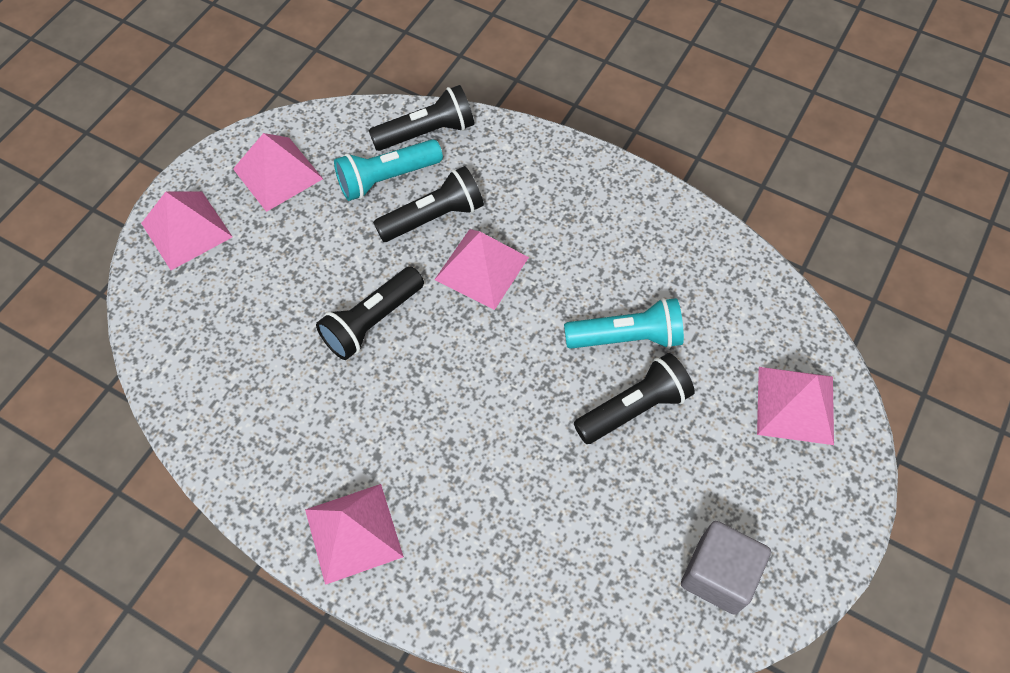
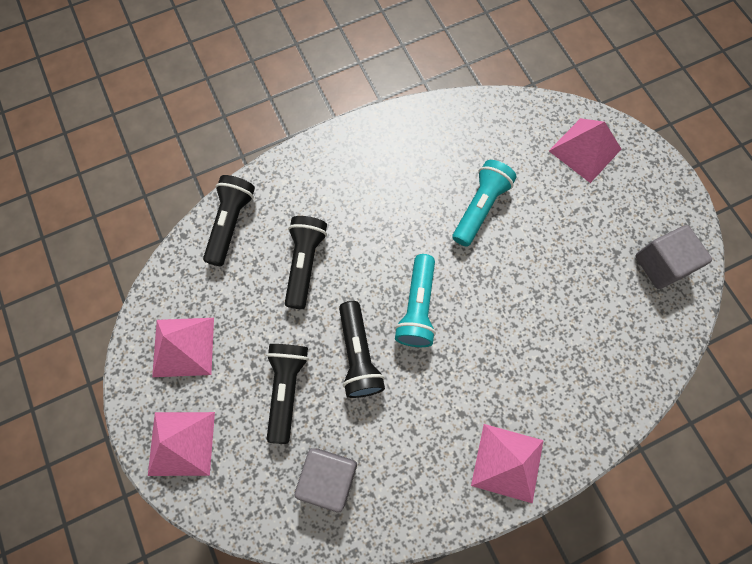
camera: 55 degrees left, 10 degrees up
(230, 371) = (329, 477): none -> grey cube
(387, 178) = (248, 274): turquoise flashlight -> turquoise flashlight (417, 307)
(481, 268) = (368, 259): pink pyramid -> none
(634, 408) = (530, 237): black flashlight -> black flashlight (286, 389)

